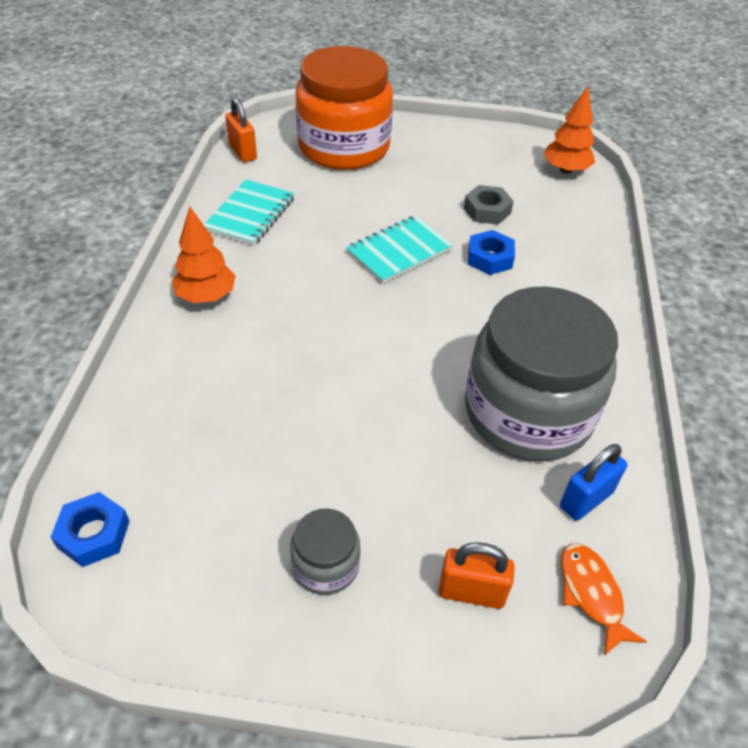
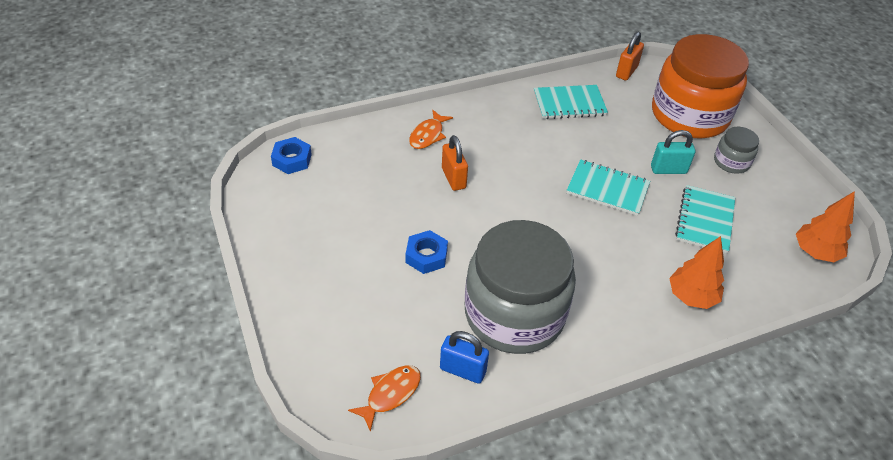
camera: 60 degrees right, 0 degrees up
(187, 356) = (428, 135): none -> orange fish
(206, 296) = (480, 120): orange tree -> orange tree (691, 297)
(326, 565) = (330, 257): grey jar -> grey jar (731, 162)
(405, 198) = (668, 169): none -> turquoise padlock
(471, 592) = (354, 331): orange padlock -> orange padlock (453, 178)
(487, 210) = (705, 220): grey nut -> turquoise notebook
(490, 258) = (651, 241): blue nut -> blue nut (426, 256)

